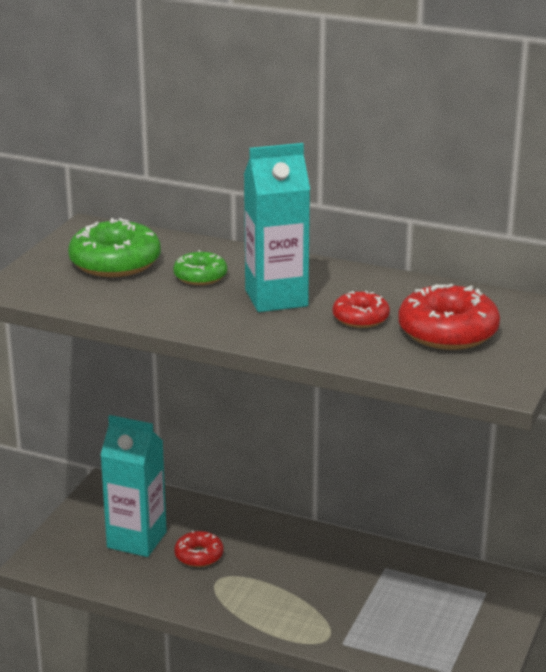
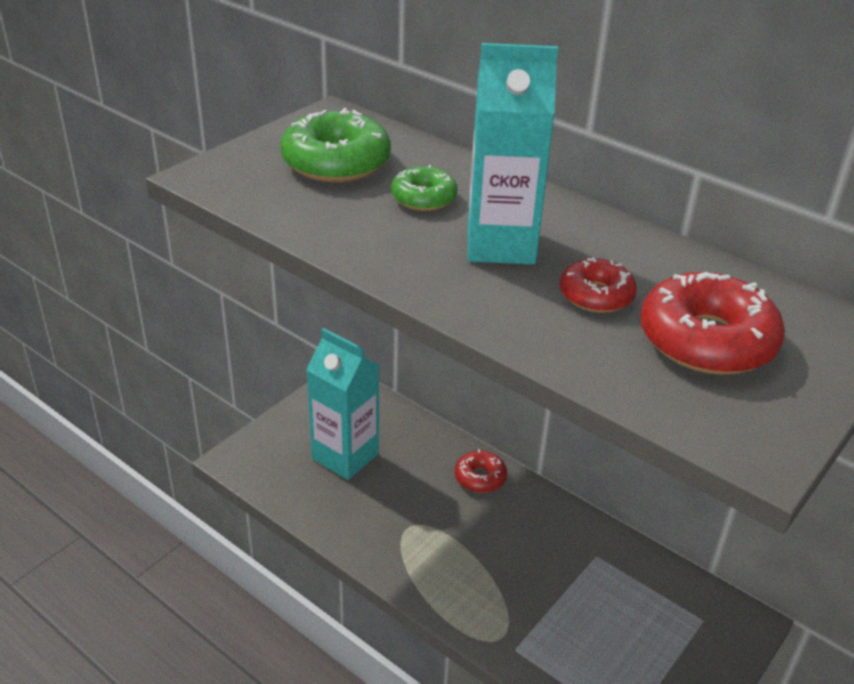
camera: 15 degrees right, 10 degrees up
(199, 555) = (401, 491): red donut -> red donut (480, 477)

